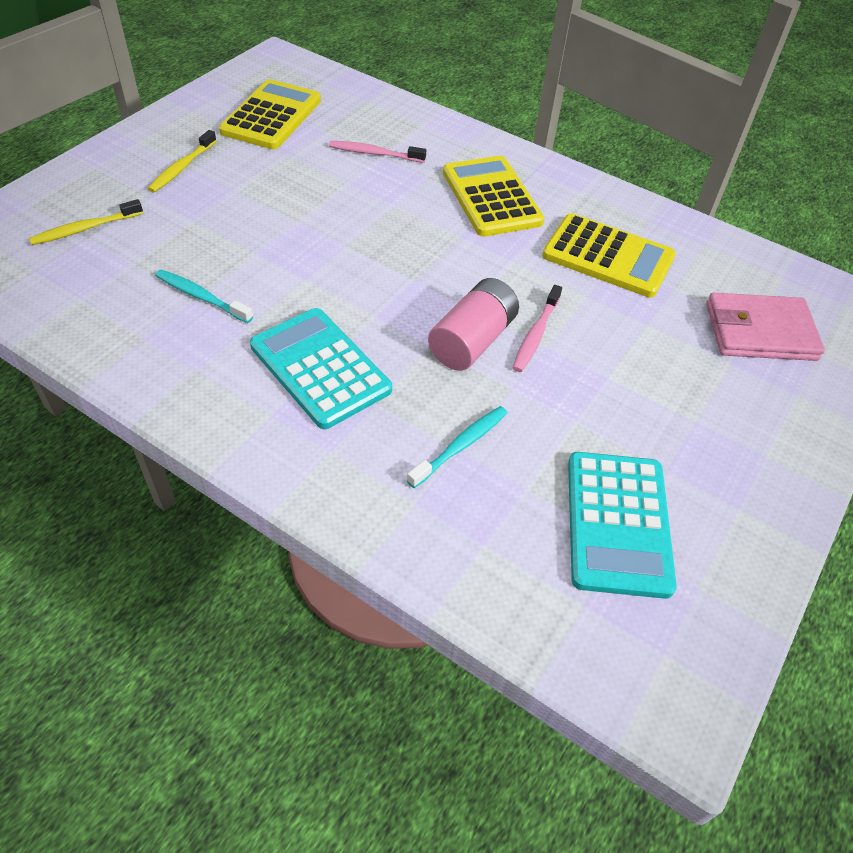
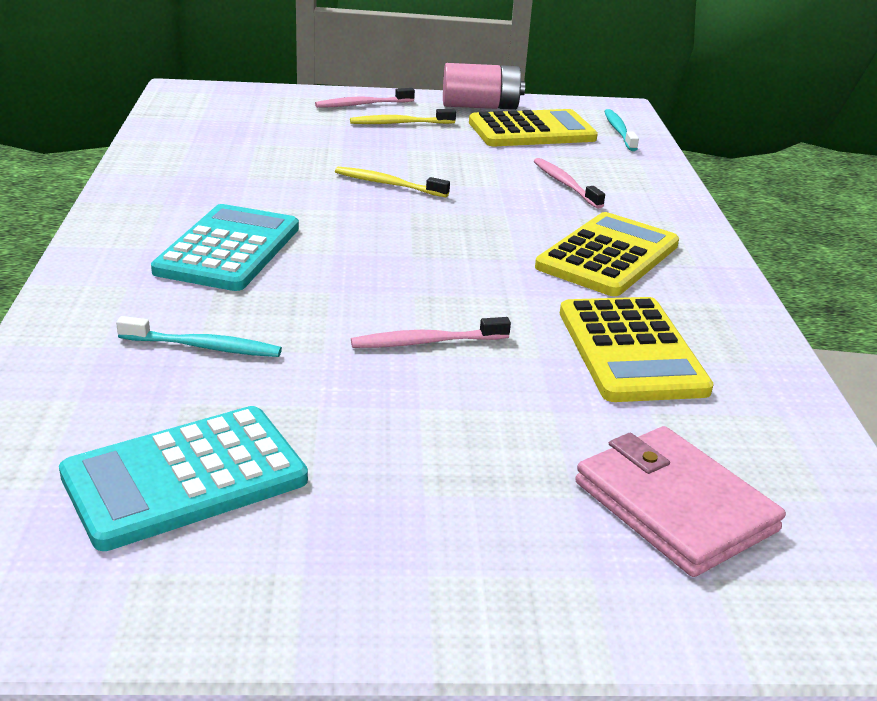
camera: 55 degrees right, 20 degrees down
(85, 229) = (271, 118): yellow toothbrush -> yellow toothbrush (388, 184)
(118, 166) = (362, 104): none -> pink toothbrush
(201, 297) = (252, 178): turquoise toothbrush -> turquoise toothbrush (619, 131)
(472, 340) = (366, 309): pink battery -> pink battery (480, 106)

